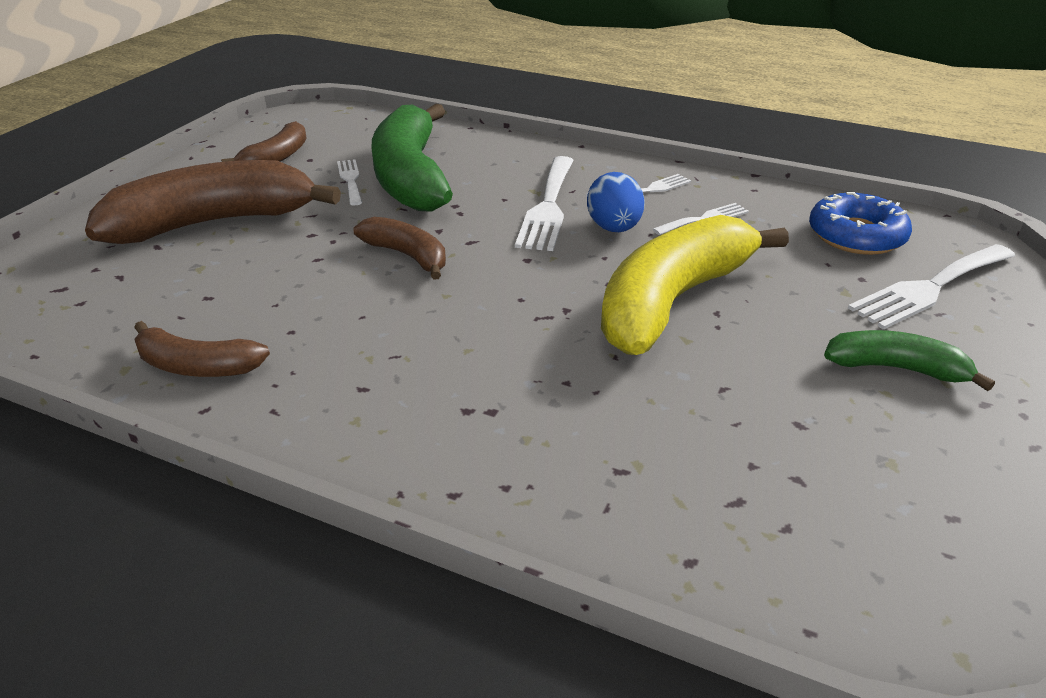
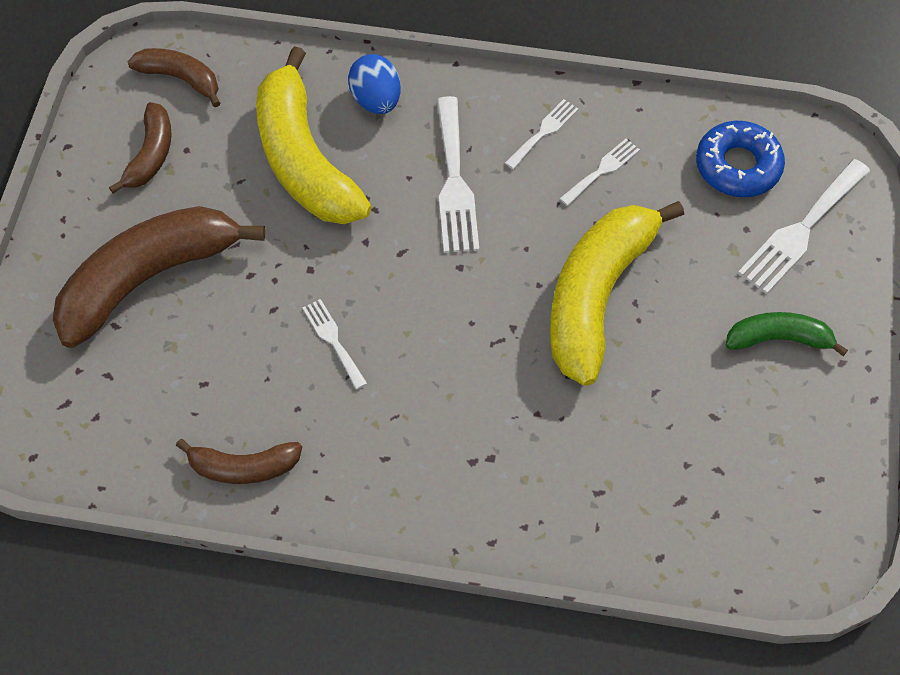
camera: 15 degrees left, 25 degrees up
(350, 180) = (246, 178): white fork -> white fork (333, 340)
(407, 256) = (353, 287): brown banana -> brown banana (181, 78)
(410, 176) = (304, 159): green banana -> yellow banana
(614, 228) = (524, 203): blue egg -> blue egg (376, 100)

